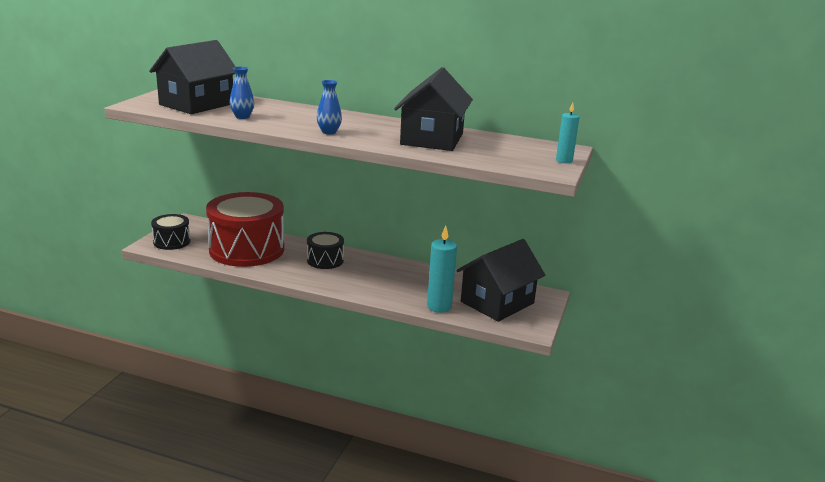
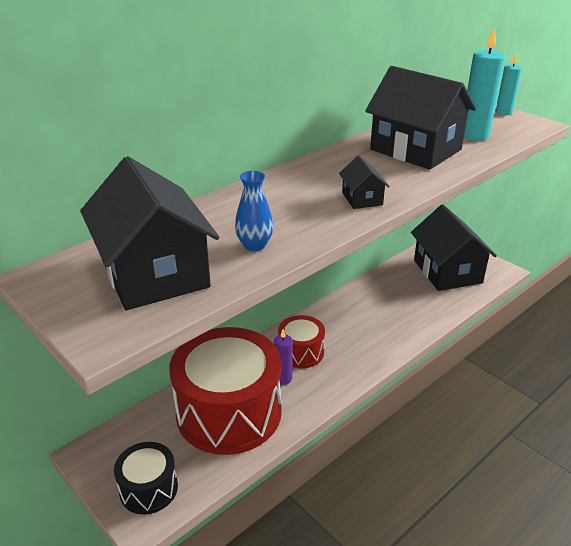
camera: 60 degrees left, 10 degrees up
(292, 259) = (283, 378): none -> purple candle
(325, 260) = (301, 352): black drum -> red drum
(329, 132) = (362, 199): blue vase -> black house
(439, 306) = (443, 306): turquoise candle -> turquoise candle (474, 135)

